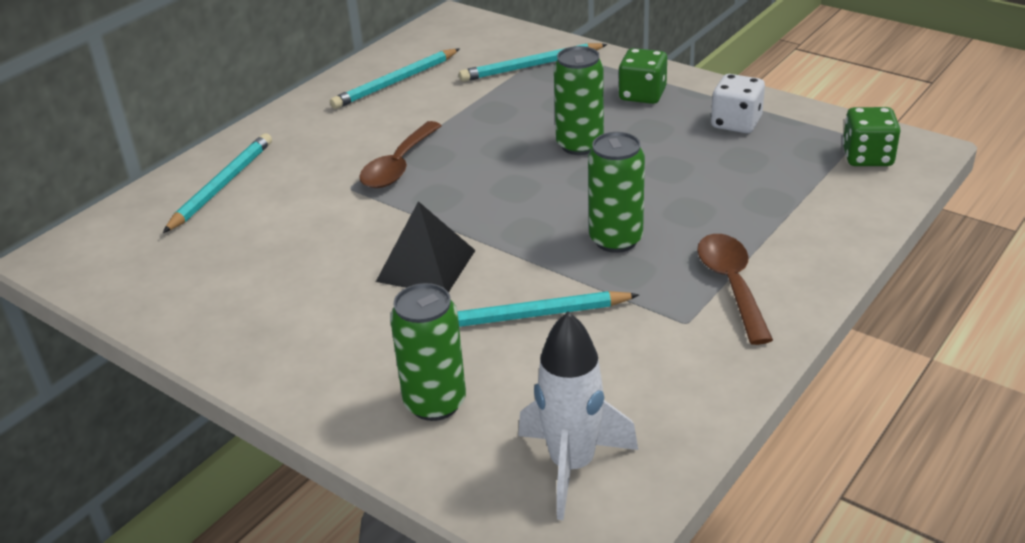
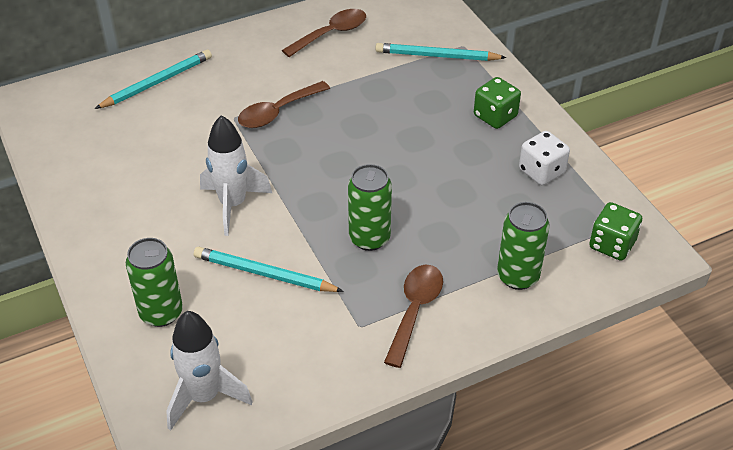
camera: 25 degrees right, 10 degrees up
(395, 82) = (331, 34): turquoise pencil -> brown spoon
(426, 266) = (233, 204): black pyramid -> white rocket
(579, 145) = (412, 145): green can -> green can (518, 276)

